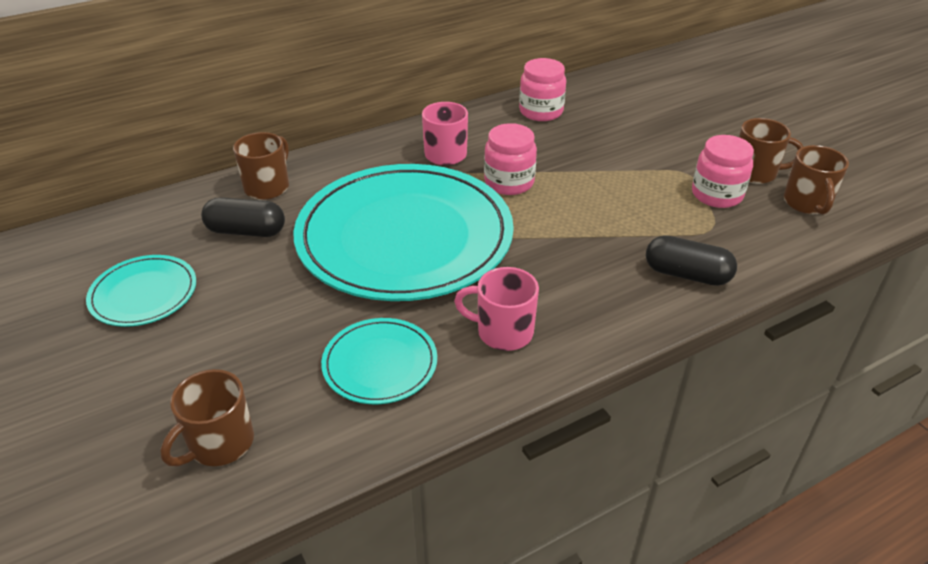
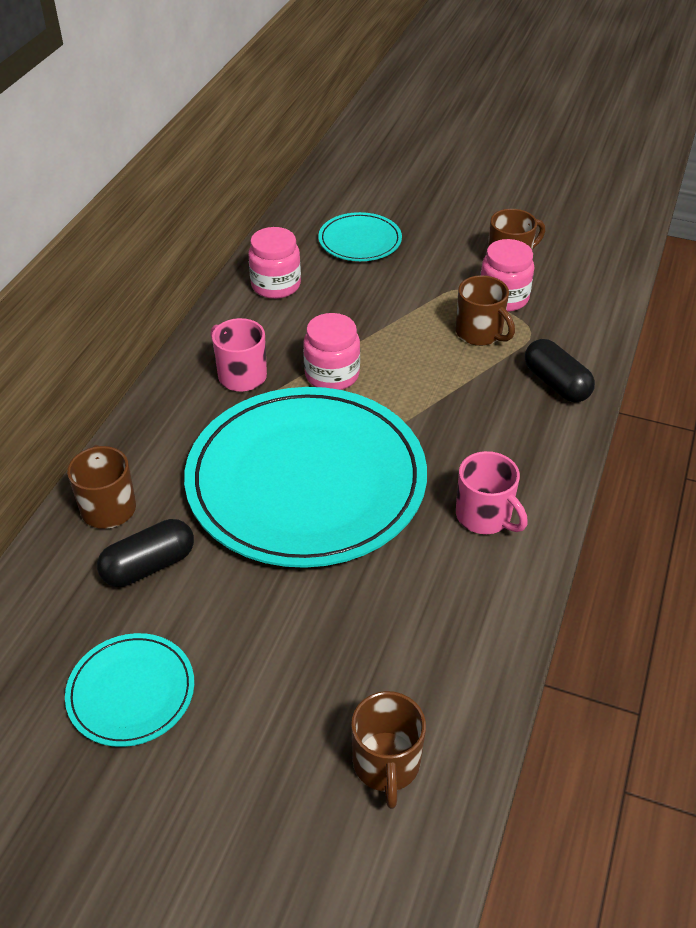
camera: 40 degrees left, 5 degrees up
(380, 364) = (426, 607): turquoise plate -> turquoise plate (360, 241)
(503, 332) = (485, 516): pink mug -> pink mug turned 105 degrees counterclockwise
(687, 274) = (556, 383): black capsule -> black capsule turned 75 degrees clockwise
(807, 203) = (571, 272): brown mug -> brown mug (480, 333)

